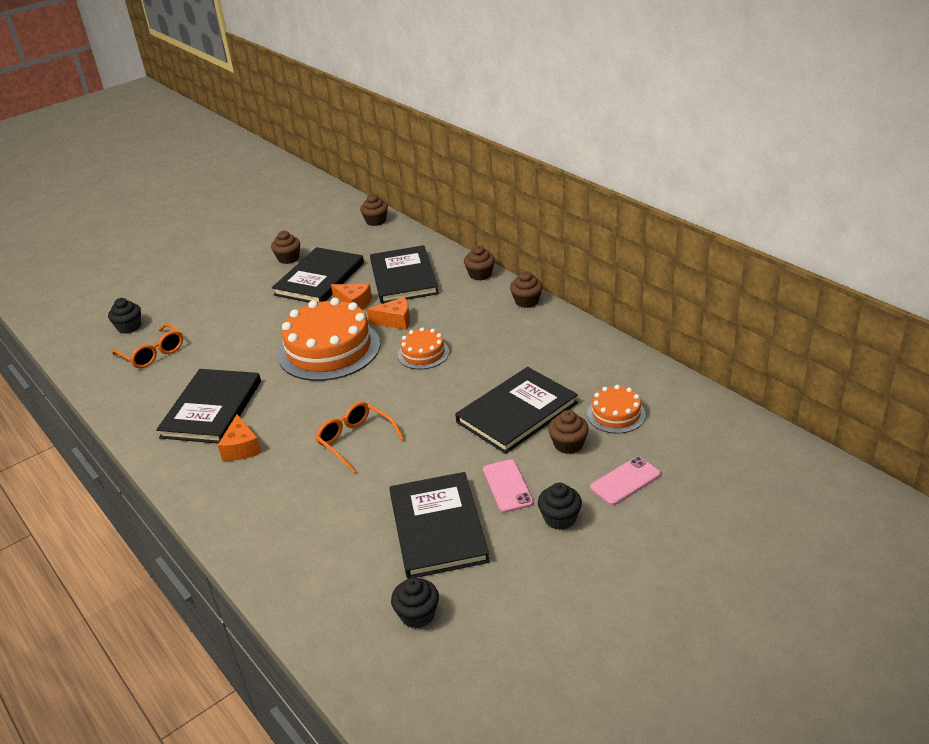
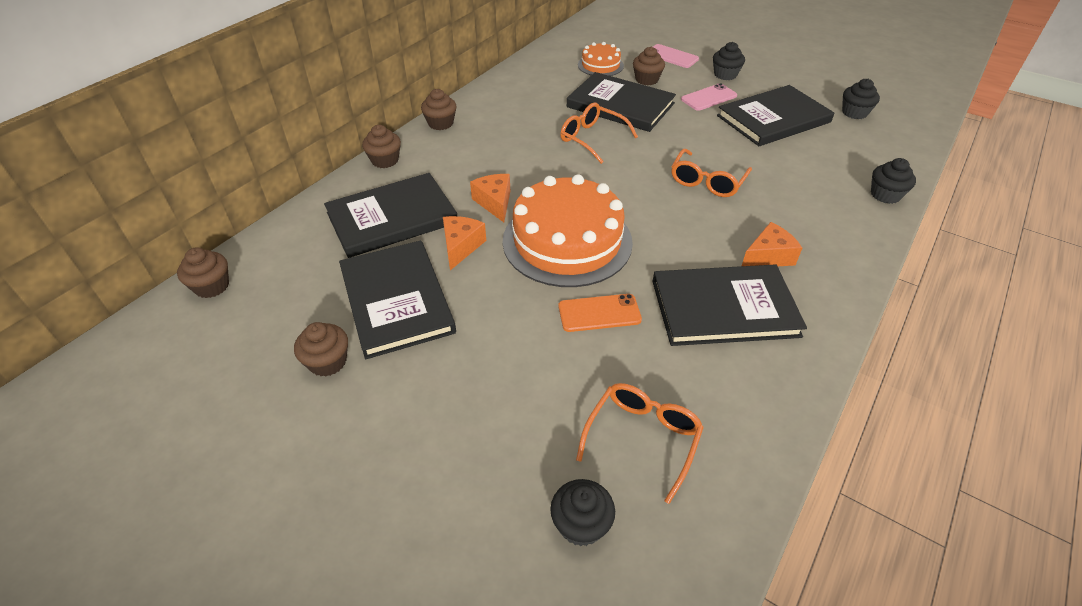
camera: 110 degrees left, 10 degrees up
(250, 353) = (599, 313): none -> orange phone
(260, 563) = (885, 195): none -> black cupcake
(319, 279) = (397, 300): black book -> black book turned 60 degrees clockwise
(423, 353) = (552, 170): orange cake -> none
(461, 383) = (592, 139): none -> orange glasses

